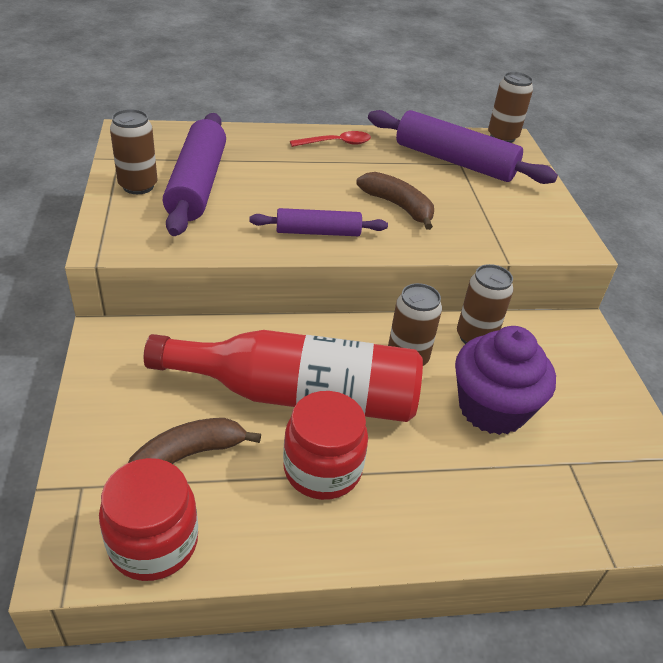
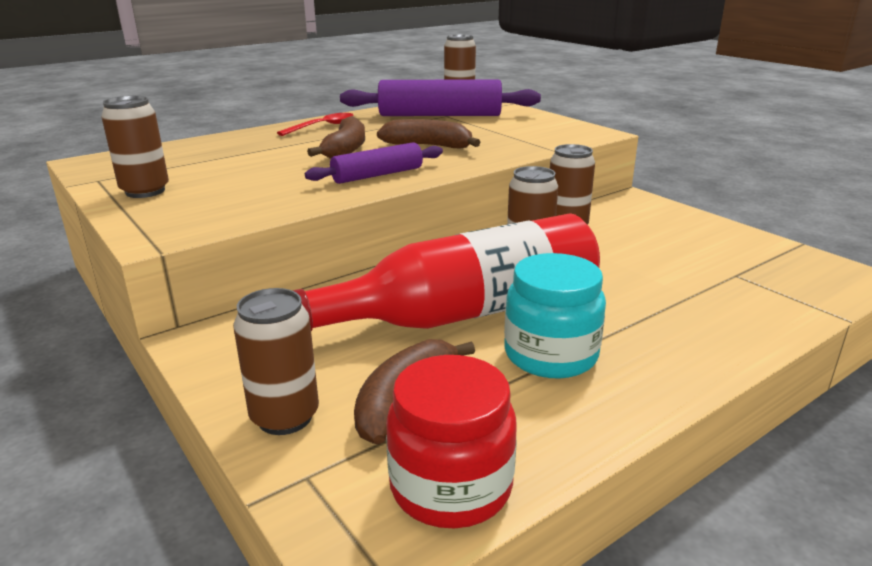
camera: 25 degrees left, 15 degrees down
(106, 432) = (285, 417): none -> brown can
(197, 185) = (213, 176): purple rolling pin -> none
(322, 469) = (550, 355): red jar -> turquoise jar
(325, 185) = (346, 149): none -> brown banana
(492, 408) = (636, 264): purple cupcake -> none

